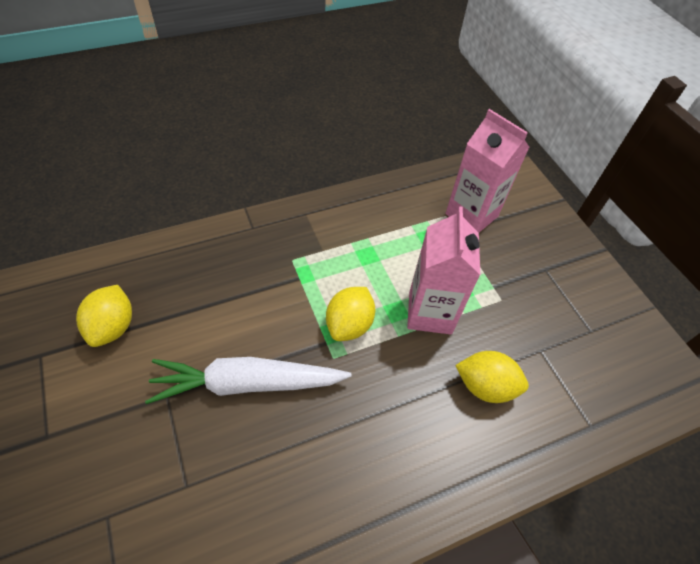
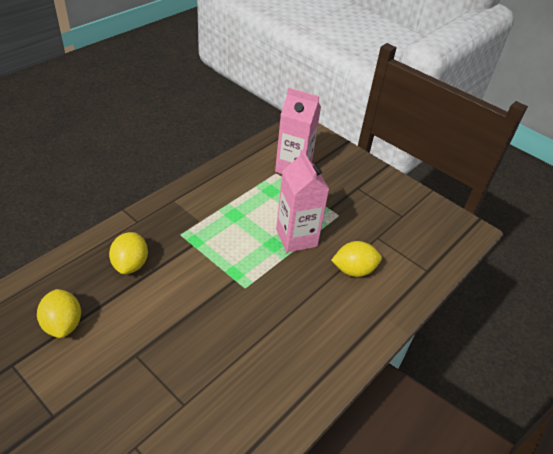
camera: 25 degrees left, 10 degrees down
(247, 383) = (192, 325): white carrot -> none
(349, 324) = (245, 263): yellow lemon -> yellow lemon (131, 264)

